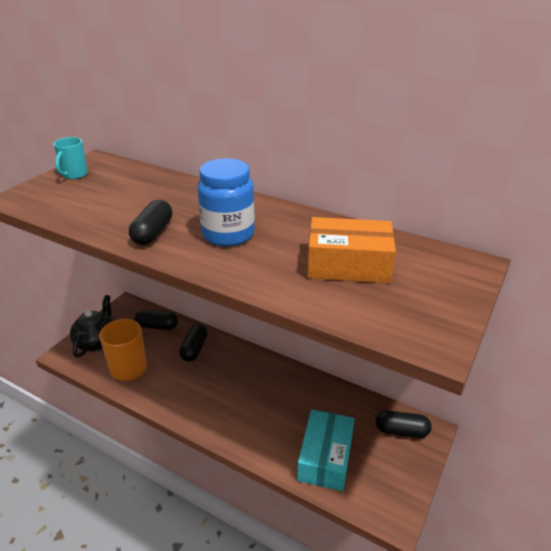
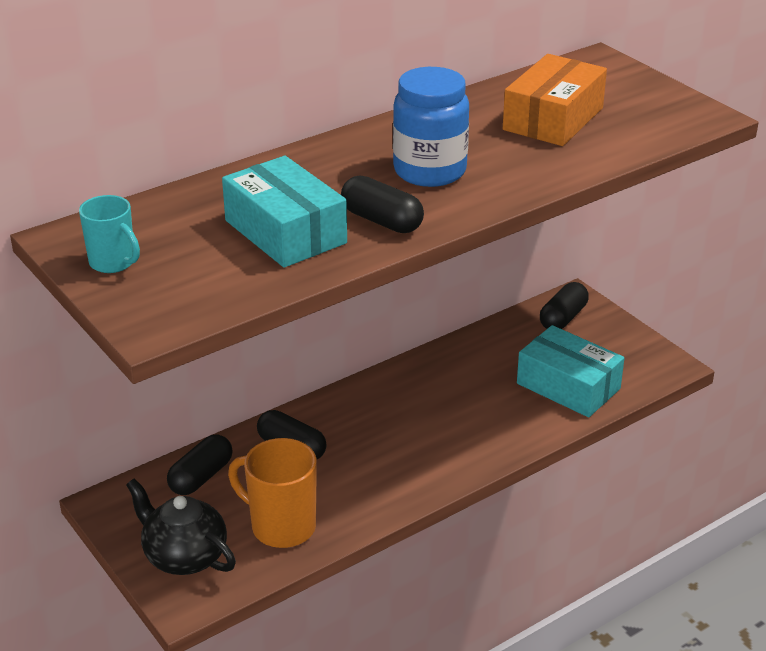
camera: 65 degrees left, 0 degrees up
(125, 208) = (285, 232): none -> turquoise box

